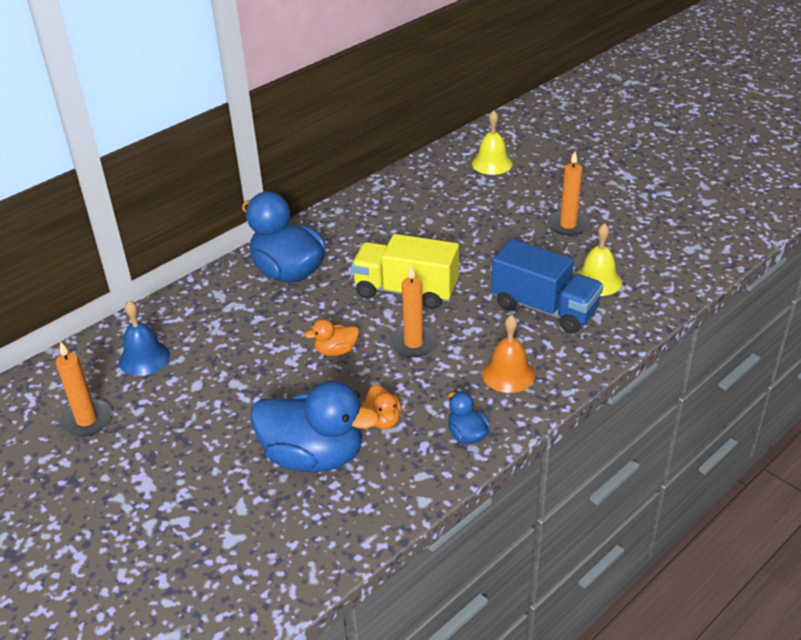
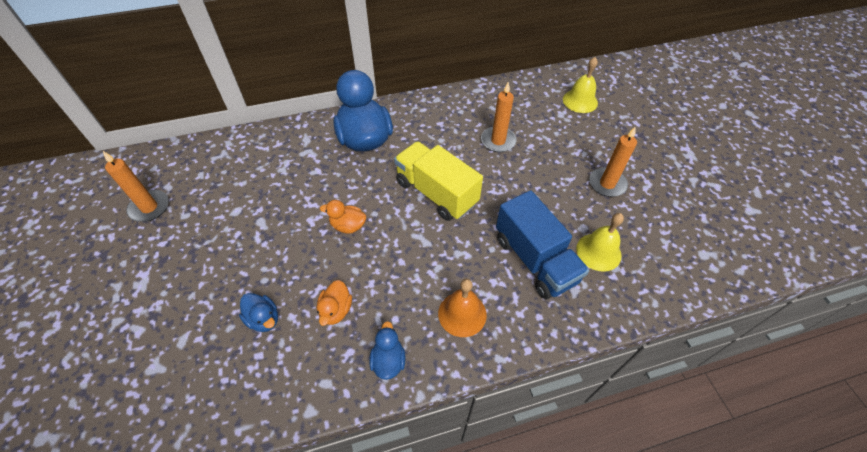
camera: 25 degrees right, 15 degrees up
(144, 358) = (221, 172): blue bell -> none
(314, 456) = (263, 319): blue duck -> blue duck, size x0.46
(413, 343) = (409, 245): orange candle -> orange candle (498, 141)

